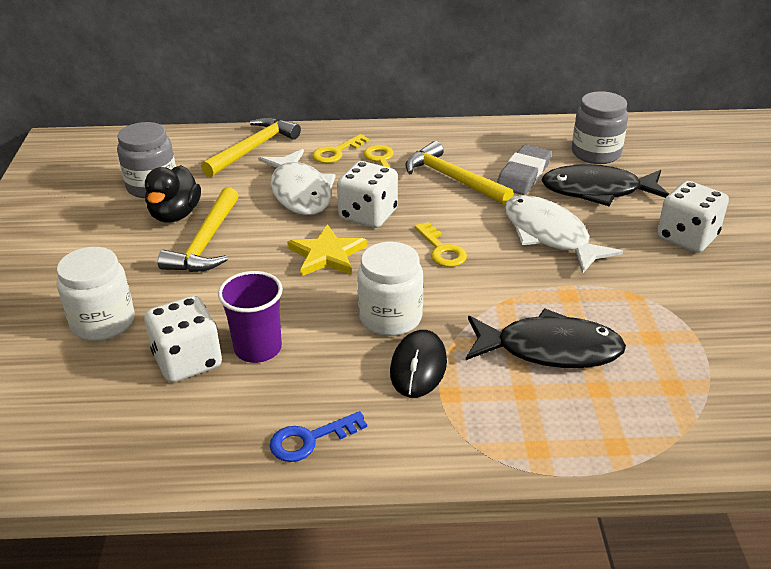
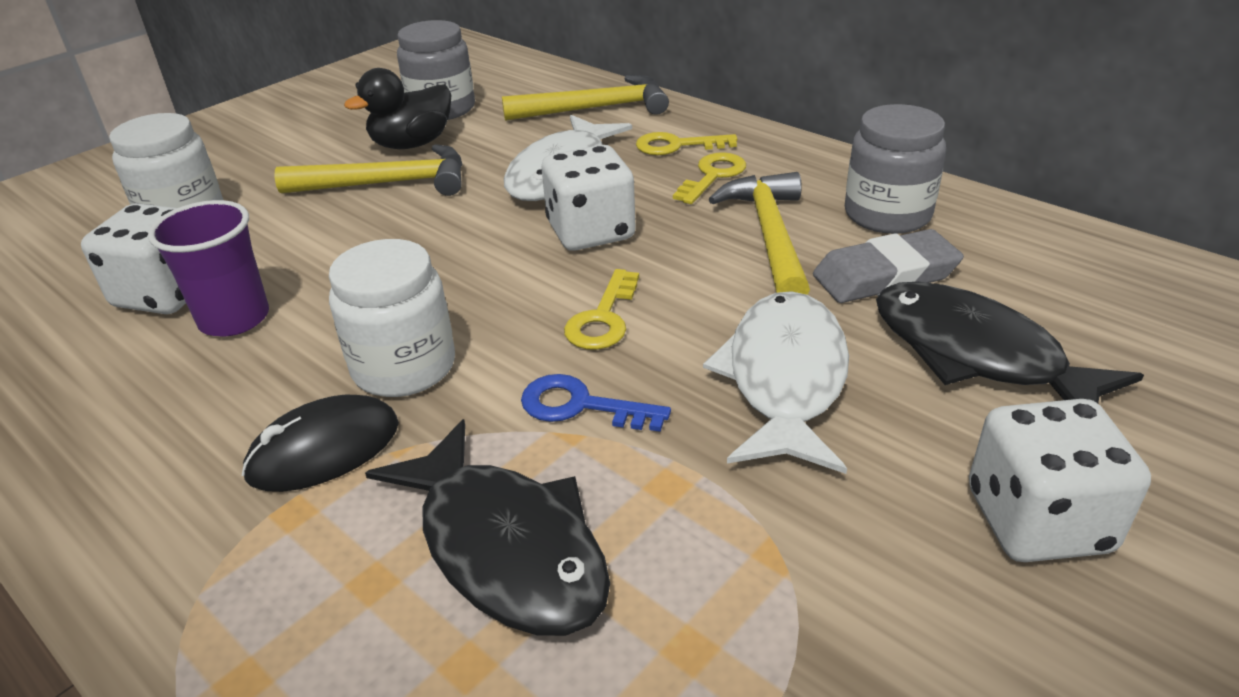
camera: 45 degrees right, 0 degrees up
(206, 242) = (388, 183): yellow hammer -> yellow hammer turned 150 degrees counterclockwise
(310, 439) = (91, 454): blue key -> blue key (581, 406)
(327, 254) = (470, 254): yellow star -> none
(596, 153) = (1066, 297): grey jar -> grey jar (887, 214)

